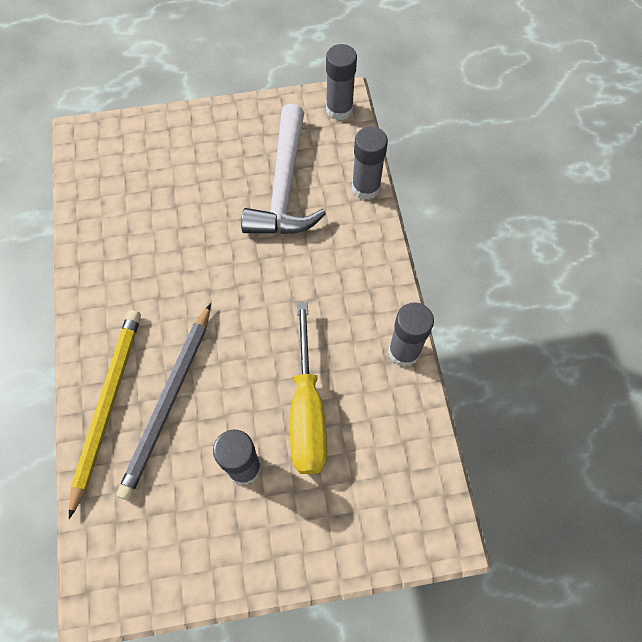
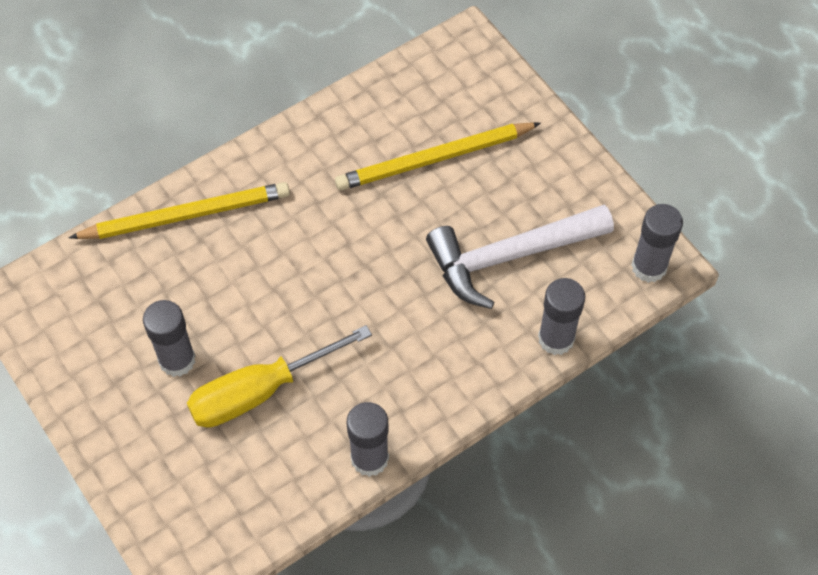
camera: 65 degrees right, 5 degrees down
(168, 402) = (212, 264): grey pencil -> none
(172, 200) = (434, 159): none -> yellow pencil

